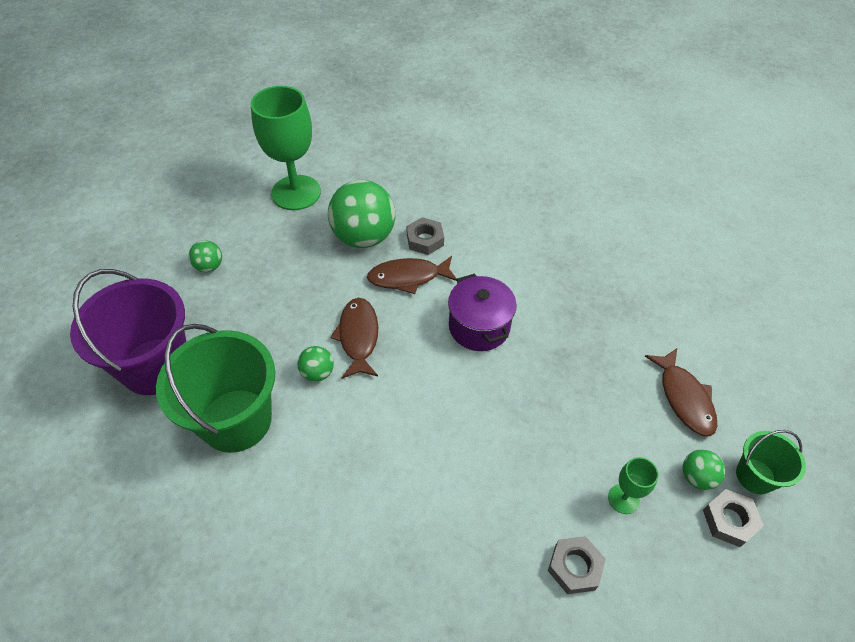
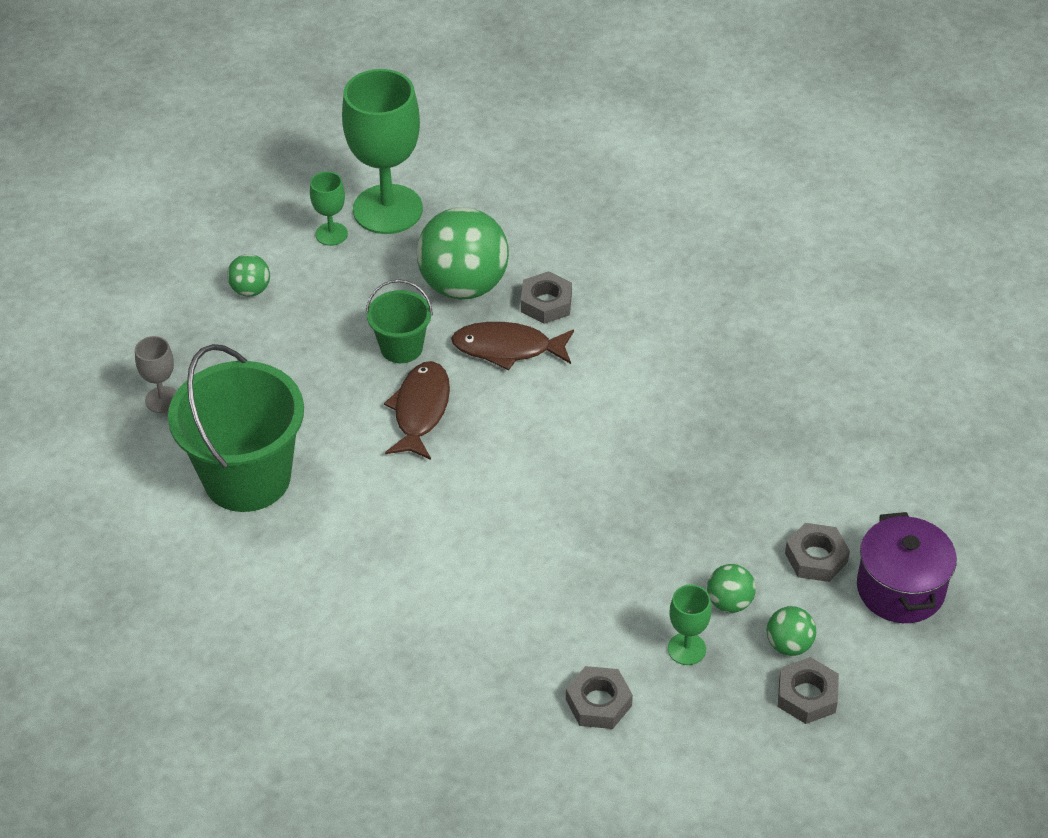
camera: 15 degrees right, 5 degrees down
(155, 366) = (162, 400): purple bucket -> grey goblet
(260, 216) = (331, 234): none -> green goblet
(317, 373) = (358, 443): green ball -> green ball (729, 602)
(479, 327) = (580, 426): purple pot -> purple pot (900, 589)
(684, 398) = (816, 558): brown fish -> grey nut
(755, 476) = (864, 658): green bucket -> green bucket (401, 347)

